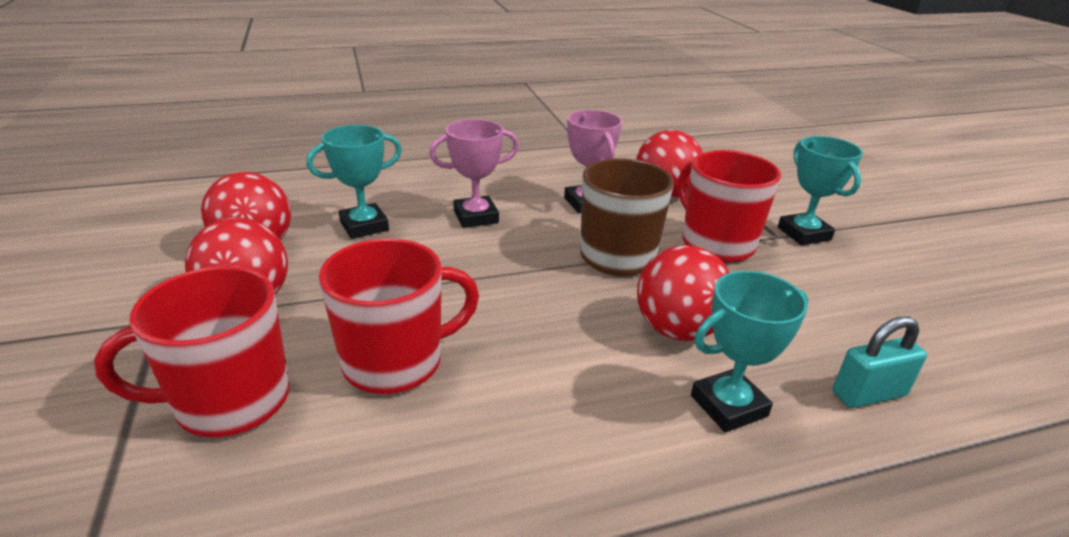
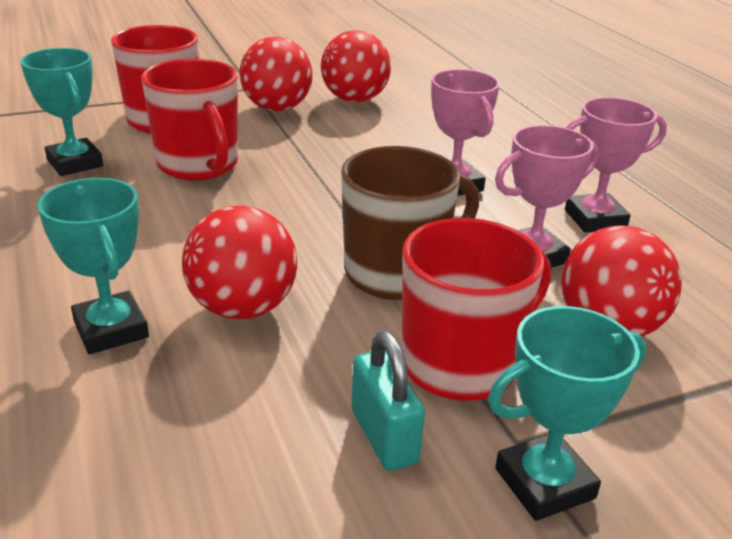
camera: 85 degrees right, 0 degrees up
(364, 226) = (408, 134): turquoise trophy -> turquoise trophy (75, 163)
(536, 175) = (595, 219): none -> pink trophy
(868, 394) = (105, 450): turquoise padlock -> turquoise padlock (384, 436)

